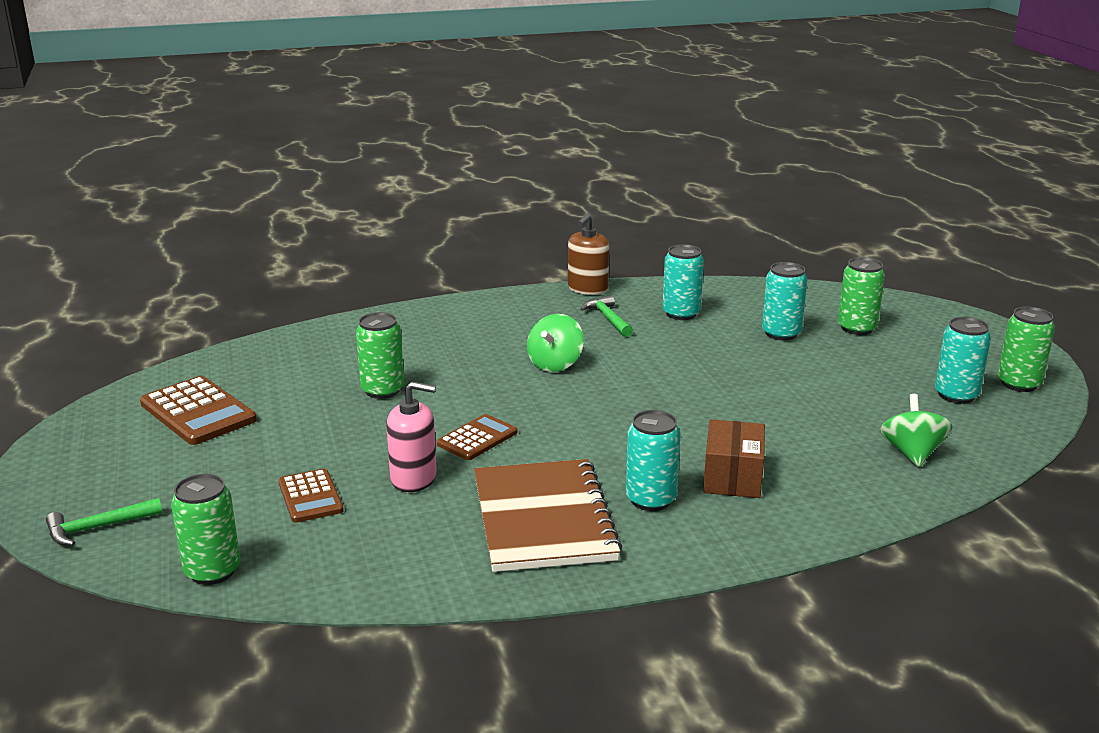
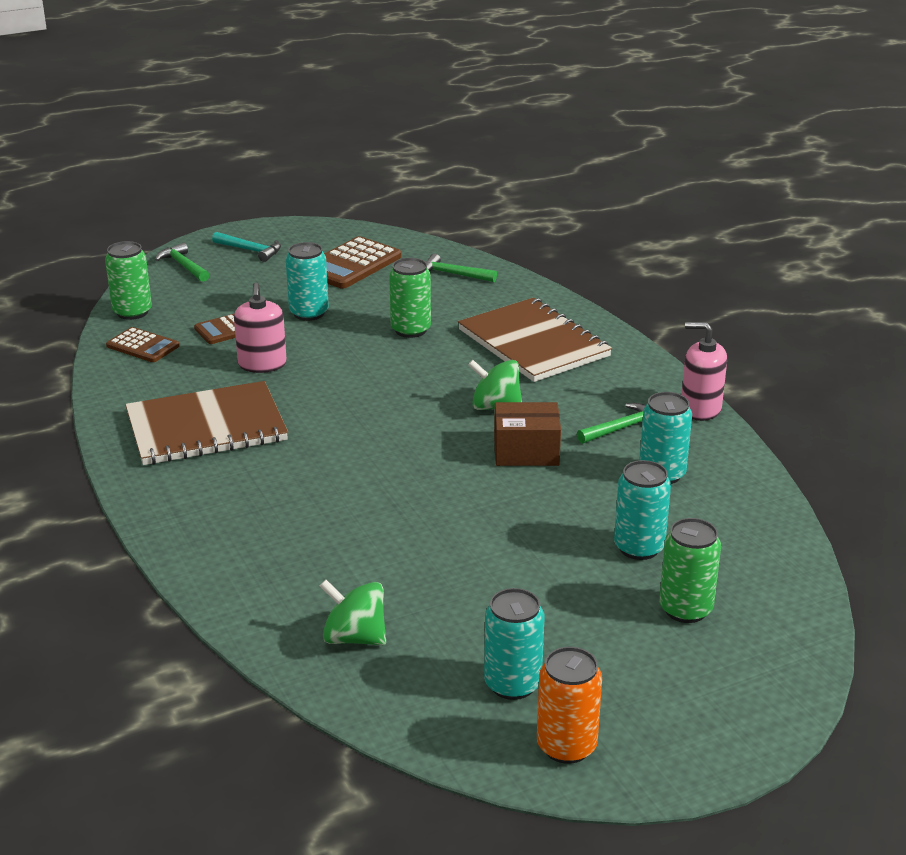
camera: 80 degrees right, 5 degrees up
(96, 475) = (251, 250): none -> turquoise hammer
(271, 359) = (453, 274): none -> green hammer
(444, 337) = (533, 343): none -> brown notebook
(477, 438) = (333, 383): brown calculator -> brown calculator (143, 346)
(587, 289) = (700, 409): brown soap dispenser -> pink soap dispenser
(650, 500) = (240, 476): turquoise can -> turquoise can (309, 313)
(732, 477) = (285, 519): brown box -> brown box (526, 451)
(912, 453) = (354, 637): green spinning top -> green spinning top turned 150 degrees counterclockwise
(1019, 384) = (566, 746): green can -> orange can

